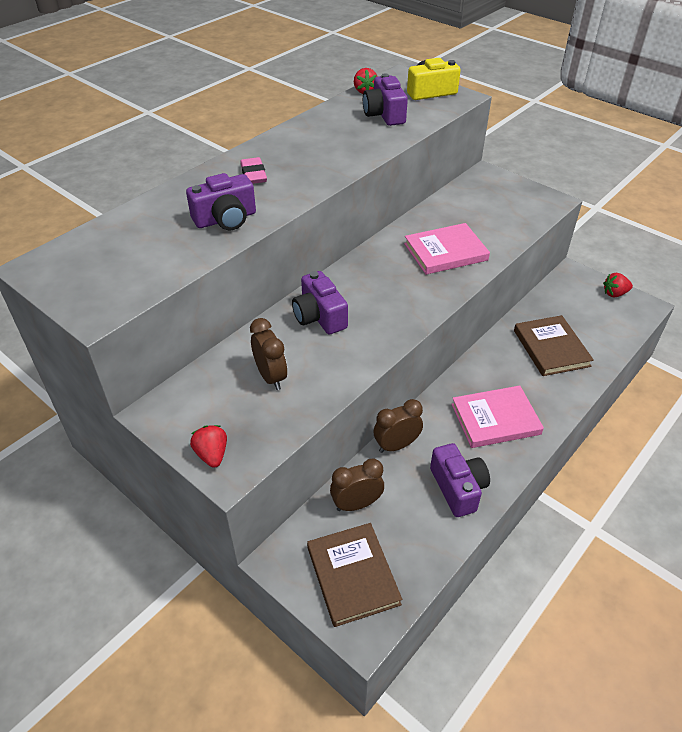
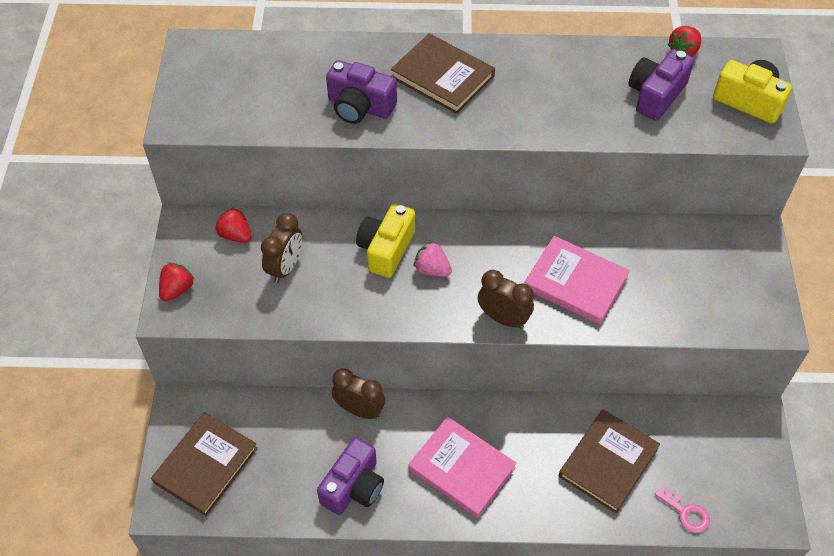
camera: 50 degrees right, 10 degrees up
(253, 174) = (442, 77): pink eraser -> brown book
(319, 316) = (386, 249): purple camera -> yellow camera
(356, 504) = (273, 422): brown clock -> brown clock (503, 318)
(363, 305) = (432, 269): none -> pink strawberry
(614, 293) = (764, 477): red strawberry -> red strawberry (235, 235)
(614, 337) = (686, 513): none -> pink key

